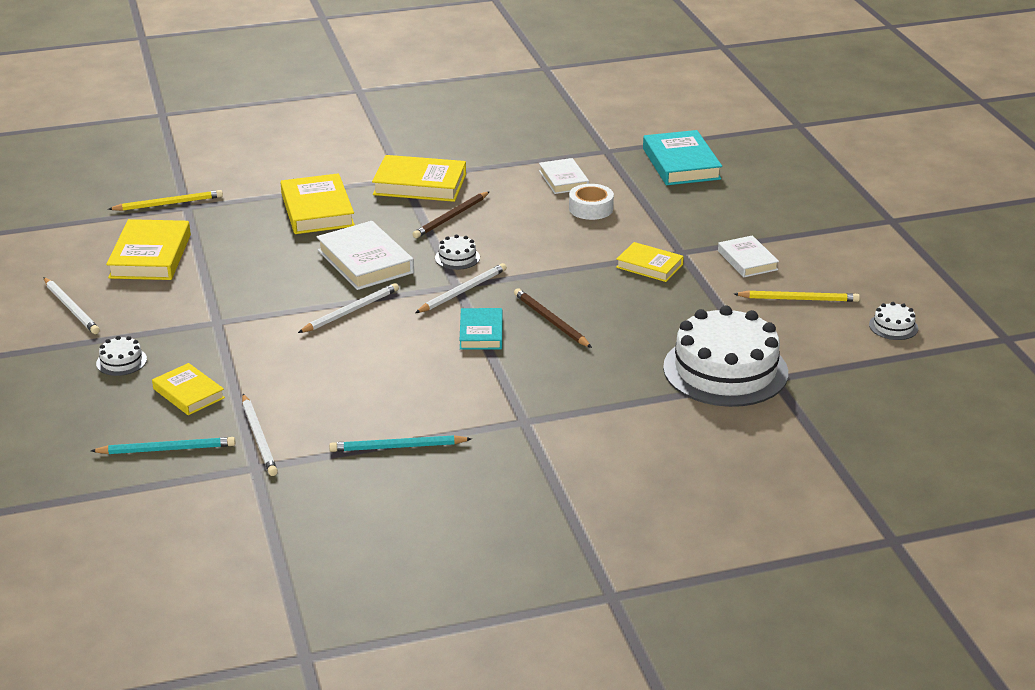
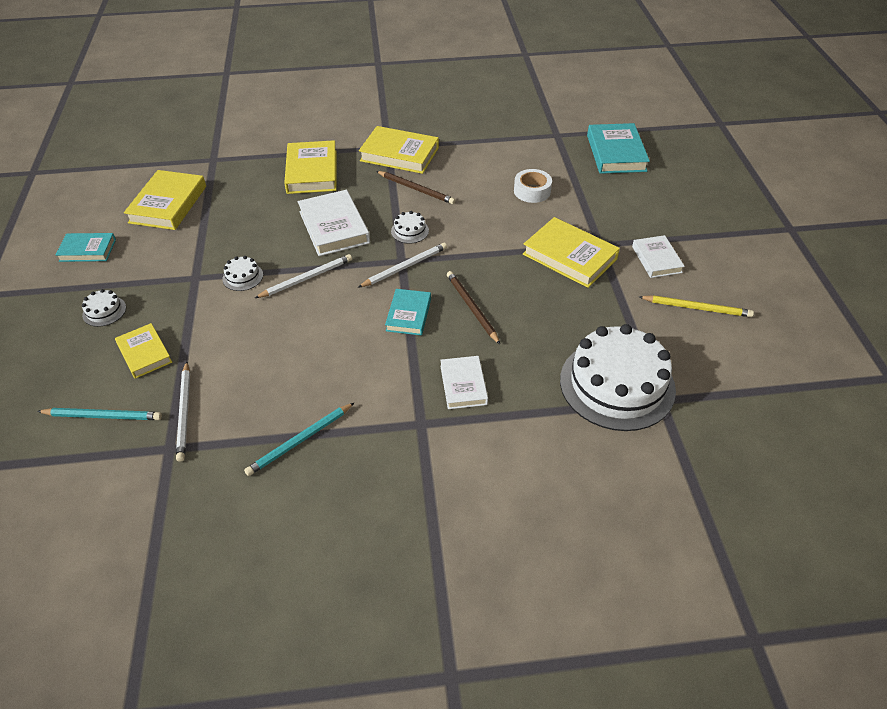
camera: 10 degrees right, 15 degrees up
(71, 308) = (88, 250): white pencil -> turquoise book
(168, 204) = (200, 155): yellow pencil -> none
(398, 447) = (300, 440): turquoise pencil -> turquoise pencil turned 45 degrees counterclockwise
(451, 217) = (416, 189): brown pencil -> brown pencil turned 105 degrees counterclockwise
(563, 180) = (516, 160): white book -> white book (463, 385)
(649, 266) = (570, 256): yellow book -> yellow book, size x1.62
(893, 326) = (781, 350): white cake -> white cake (243, 277)

